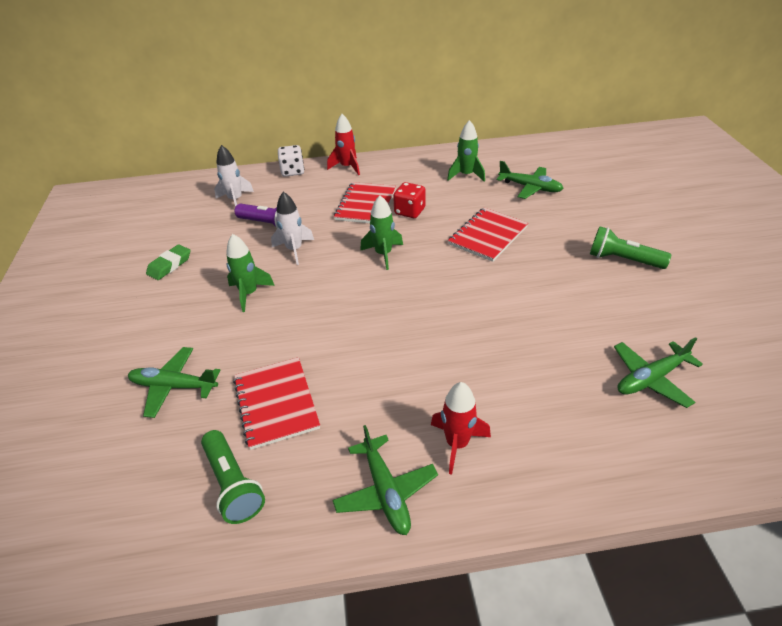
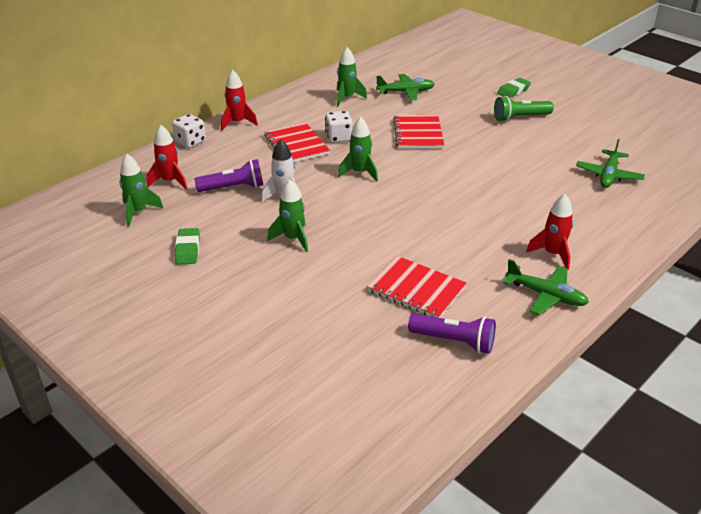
camera: 40 degrees left, 5 degrees down
(173, 386) = (327, 317): green plane -> none
(183, 217) = (138, 212): none -> green rocket
(233, 485) = (454, 341): green flashlight -> purple flashlight
(235, 200) = (170, 181): white rocket -> red rocket
(409, 211) = (338, 137): red dice -> white dice
(652, 226) = (513, 91): none -> green eraser

